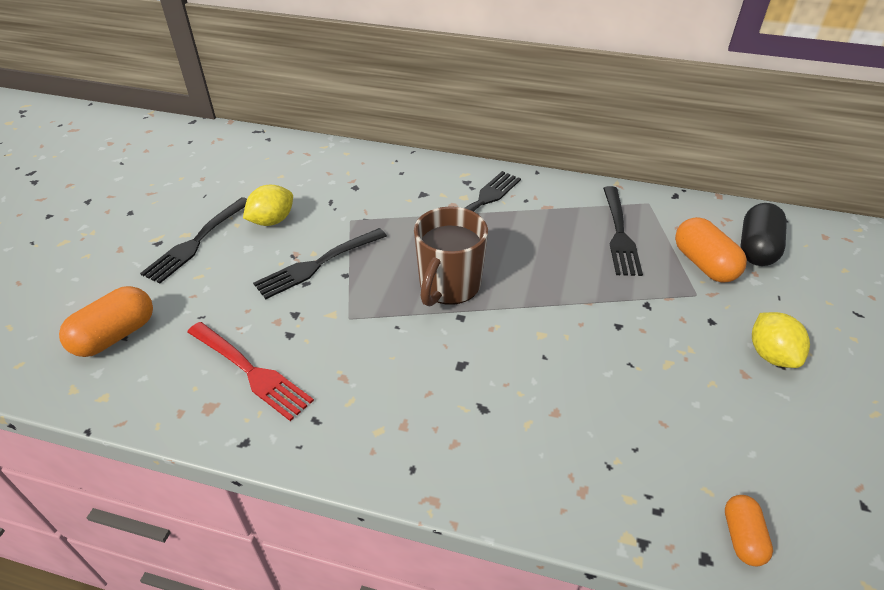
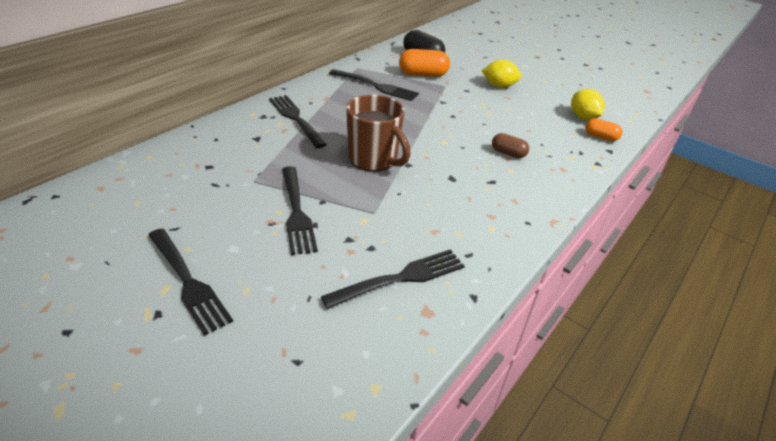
camera: 70 degrees left, 5 degrees down
(115, 335) = (290, 368): orange capsule -> none
(249, 371) = (400, 279): red fork -> black fork
(272, 221) = (207, 224): yellow lemon -> yellow lemon (583, 117)
(570, 411) = (508, 153): none -> brown capsule

